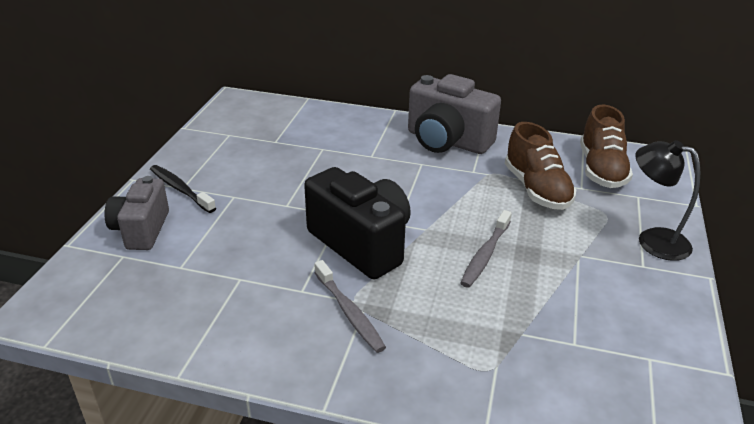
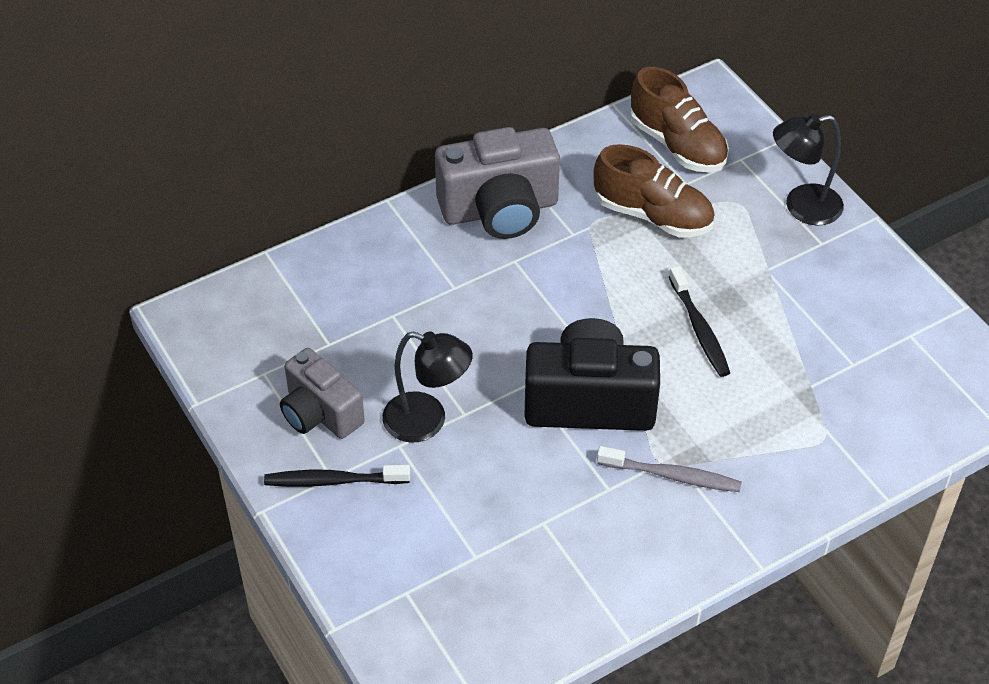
camera: 45 degrees left, 15 degrees up
(141, 230) = (375, 554): grey camera -> grey camera (320, 413)
(263, 196) = (427, 421): none -> black lamp
(485, 255) = (699, 329): grey toothbrush -> black toothbrush

